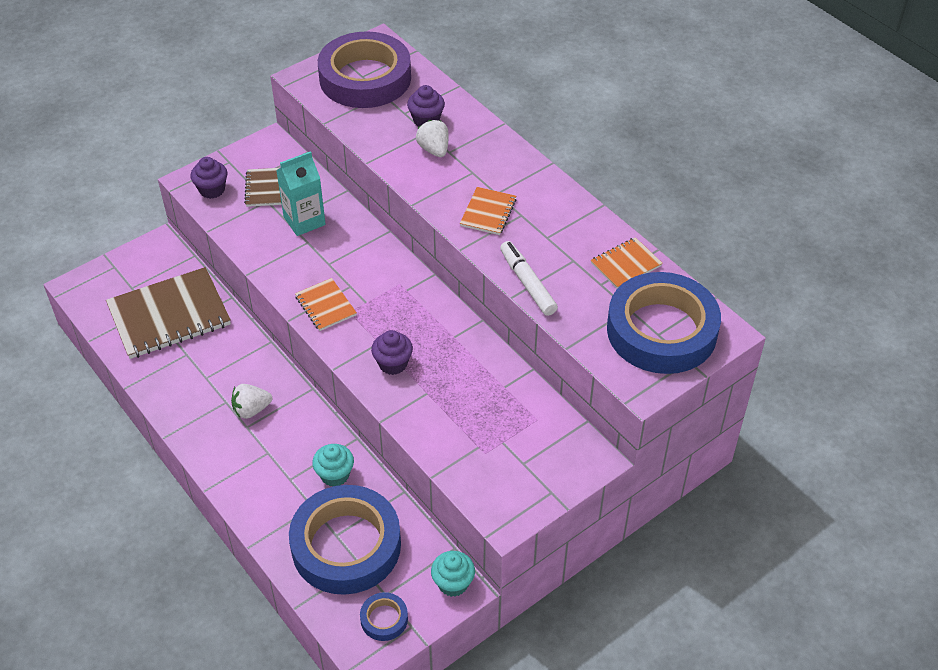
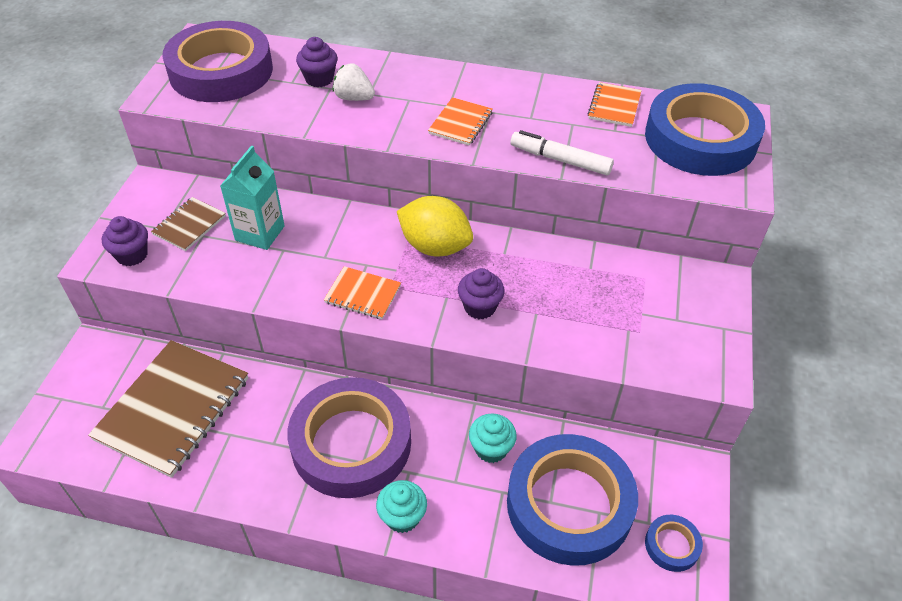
camera: 40 degrees left, 0 degrees up
(251, 410) = (351, 443): white strawberry -> purple tape
(266, 188) = (189, 225): brown notebook -> brown notebook turned 75 degrees clockwise
(410, 301) = (435, 246): none -> yellow lemon
(453, 583) = (687, 469): turquoise cupcake -> turquoise cupcake (402, 517)
(488, 212) = (460, 123): orange notebook -> orange notebook turned 45 degrees clockwise

